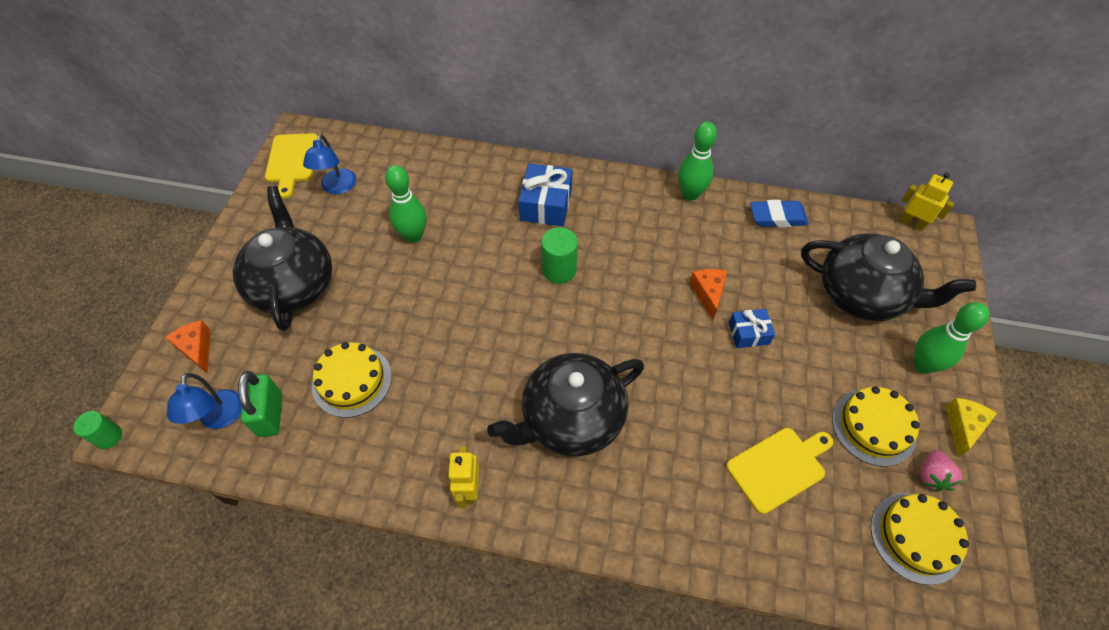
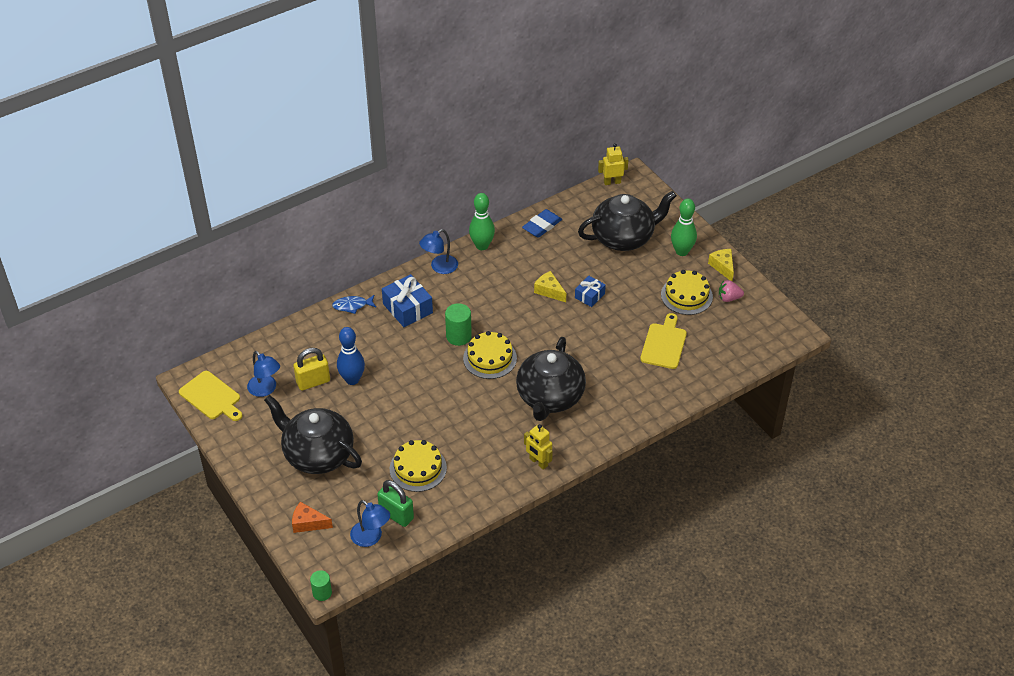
camera: 45 degrees left, 10 degrees down
(380, 211) = (313, 382): none -> yellow padlock
(413, 236) = (352, 380): green bowling pin -> blue bowling pin
(501, 165) = (352, 306): none -> blue fish
(623, 186) = (439, 267): none -> blue lamp
(708, 293) = (549, 291): orange cheese -> yellow cheese
(916, 537) = (744, 327): yellow cake -> yellow cake (490, 358)
(931, 476) = (729, 298): pink strawberry -> pink strawberry turned 120 degrees clockwise

